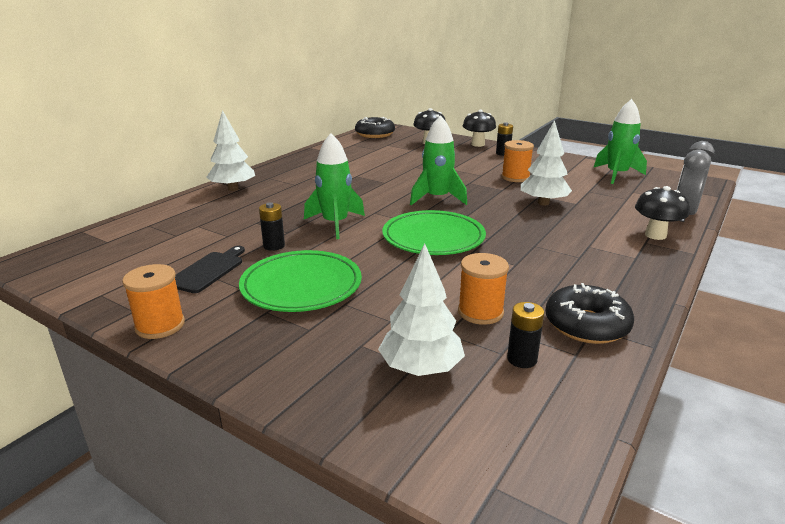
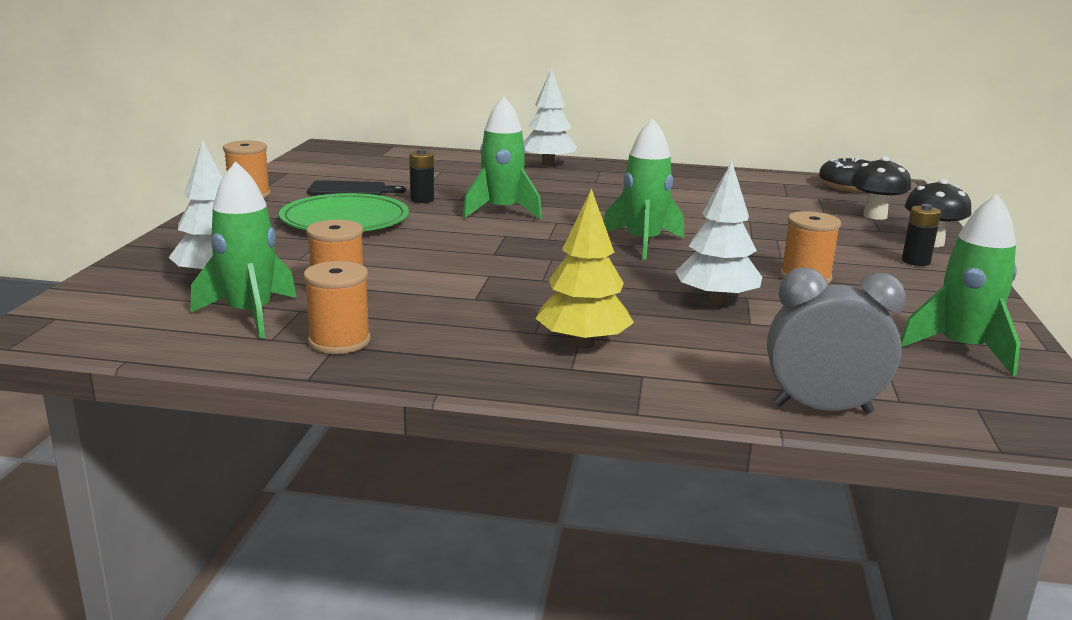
camera: 65 degrees right, 5 degrees down
(433, 238) = (511, 254): green plate -> none
(522, 359) = (249, 315): black battery -> green rocket
(586, 325) = (339, 341): black donut -> orange spool
(601, 247) = (583, 344): none -> yellow tree
(655, 235) = (681, 382): black mushroom -> none

